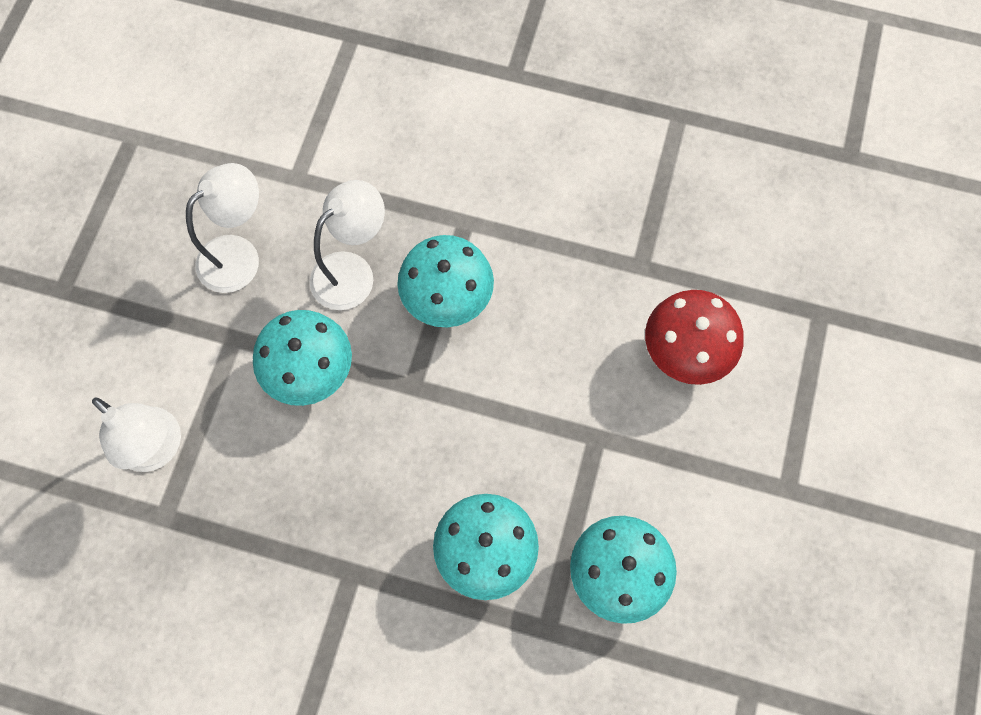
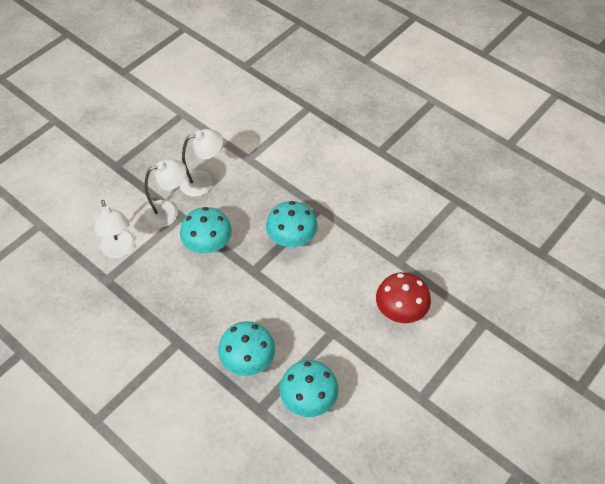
camera: 25 degrees right, 15 degrees down
(352, 271) = (252, 209): white lamp -> white lamp (168, 211)

